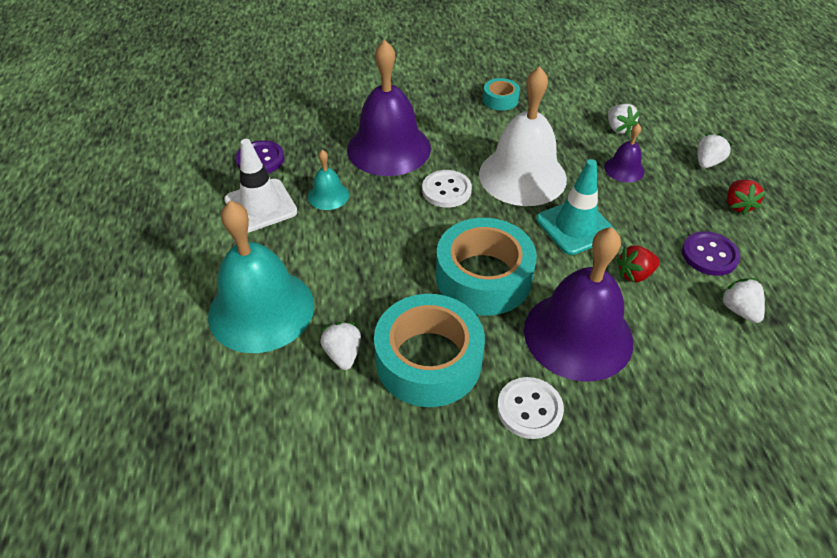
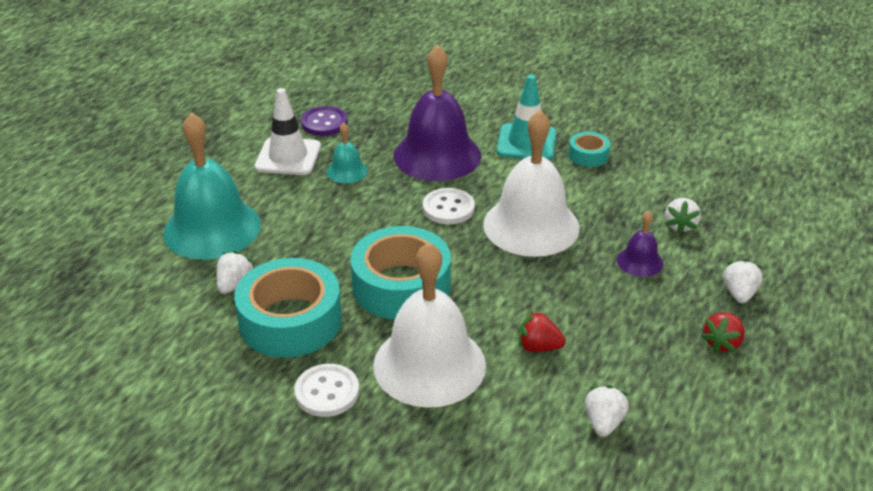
camera: 35 degrees right, 10 degrees down
(575, 226) = (530, 286): turquoise traffic cone -> turquoise traffic cone (526, 142)
(578, 335) = (429, 364): purple bell -> white bell
(707, 162) = (739, 293): white strawberry -> white strawberry turned 60 degrees counterclockwise
(709, 255) = (633, 367): purple button -> none

